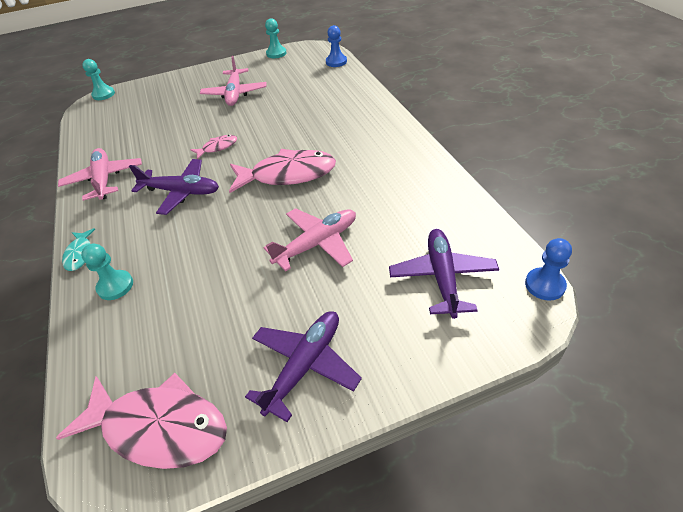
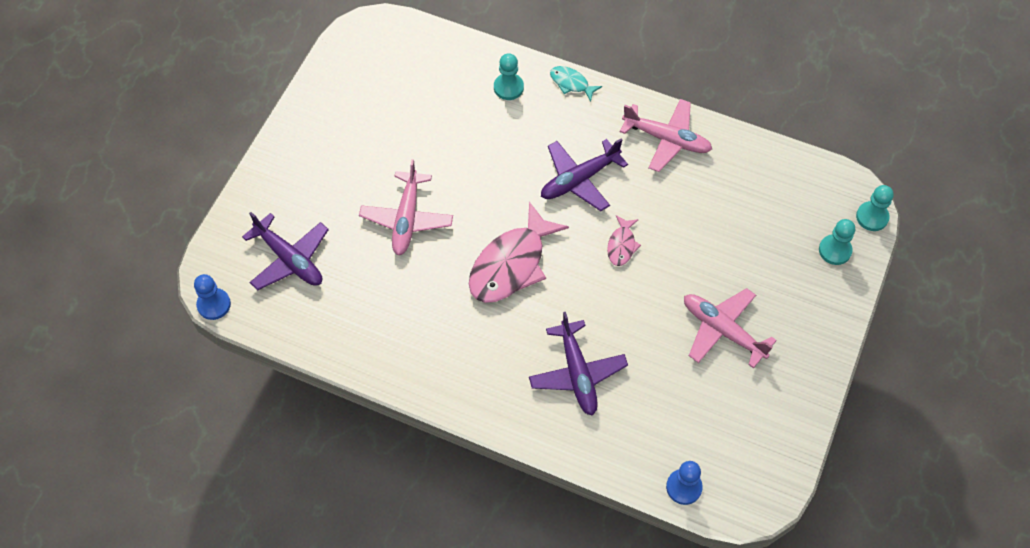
camera: 130 degrees right, 15 degrees up
(159, 427) = (368, 58): pink fish -> none
(276, 53) = (789, 448): turquoise pawn -> turquoise pawn (835, 250)
(305, 365) = (324, 139): purple plane -> purple plane (577, 373)

